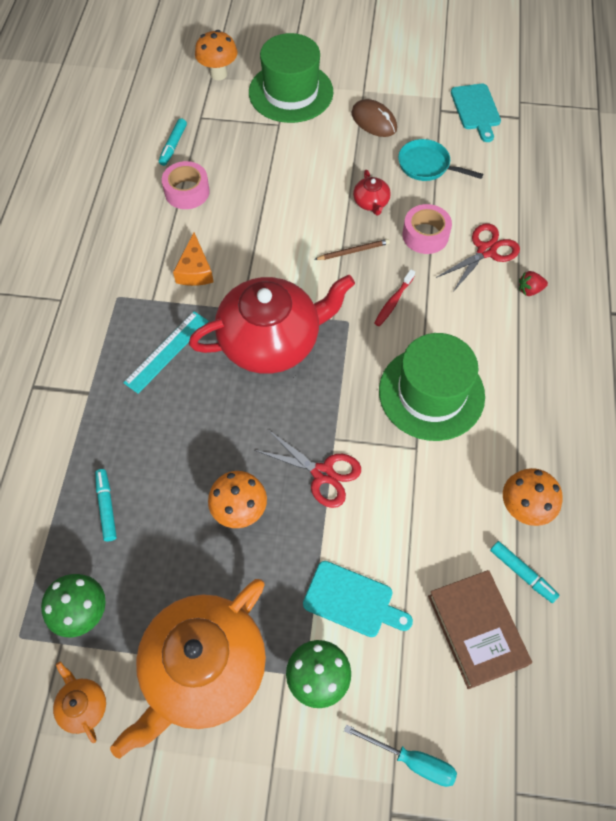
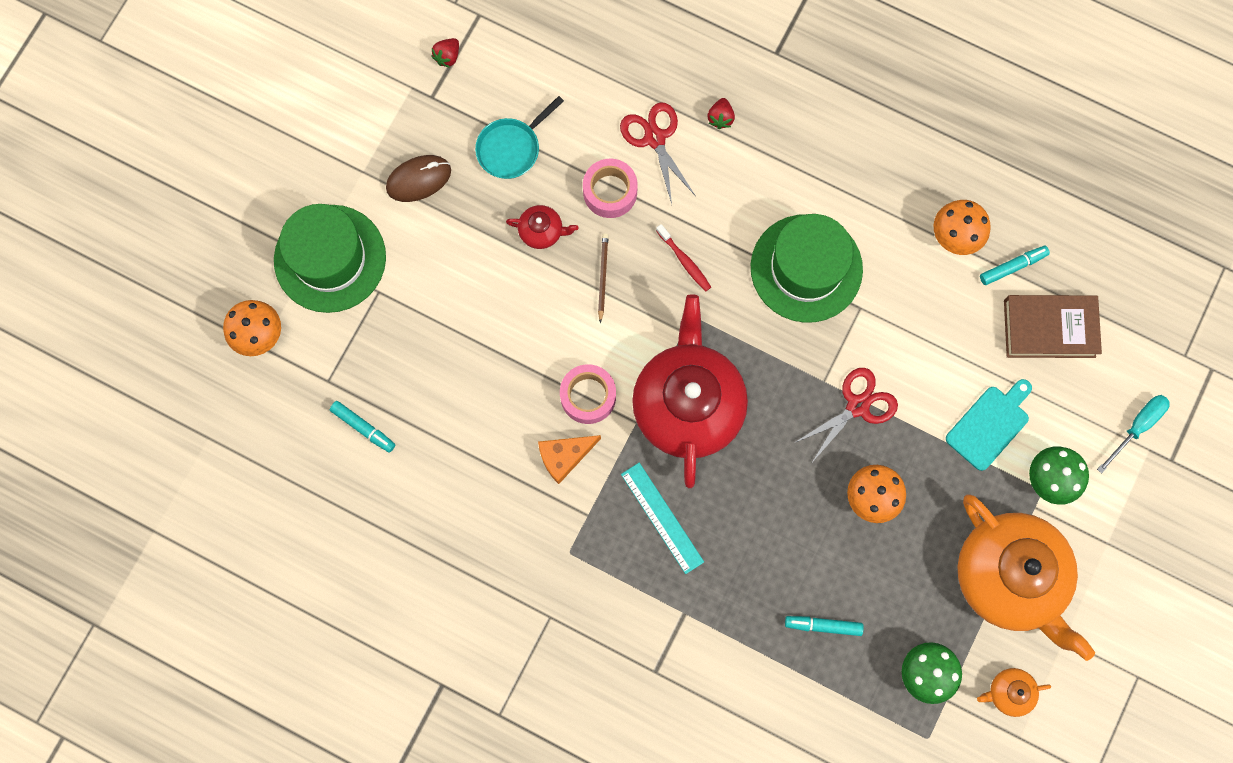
camera: 70 degrees left, 15 degrees up
(187, 192) = (444, 432): pink tape -> pink tape (588, 396)
(195, 270) = (564, 456): orange cheese -> orange cheese turned 135 degrees clockwise
(476, 109) = (447, 57): turquoise cutting board -> red strawberry

